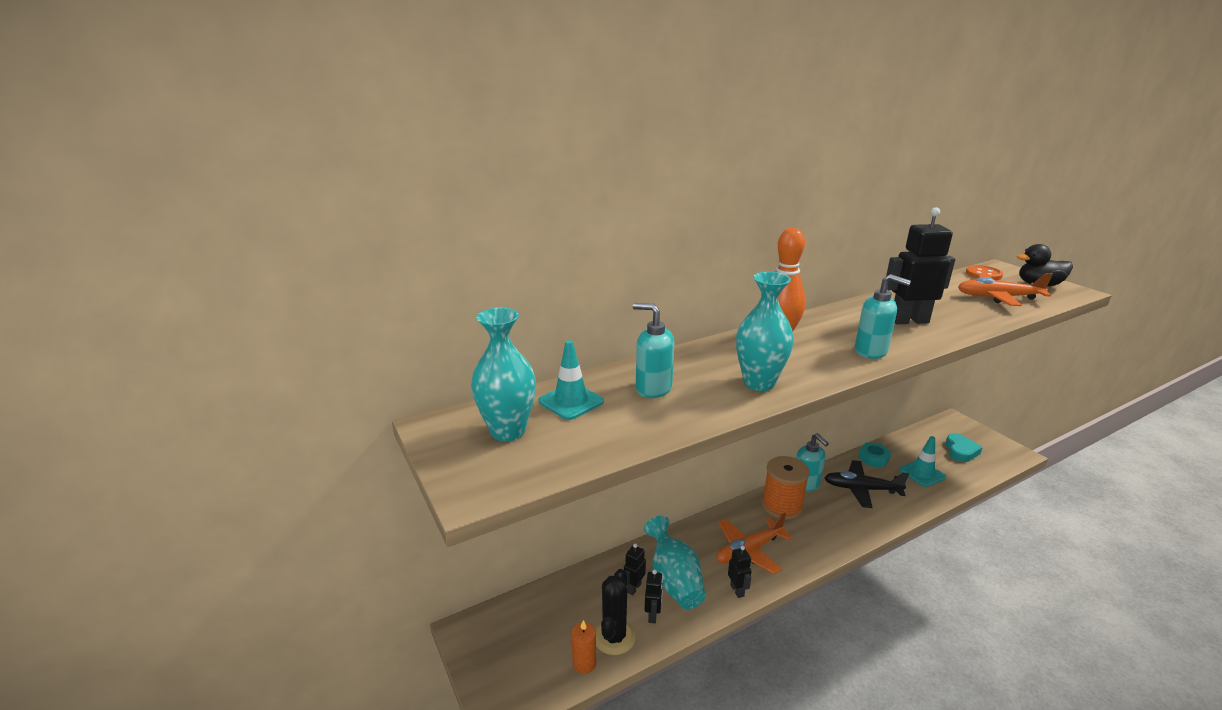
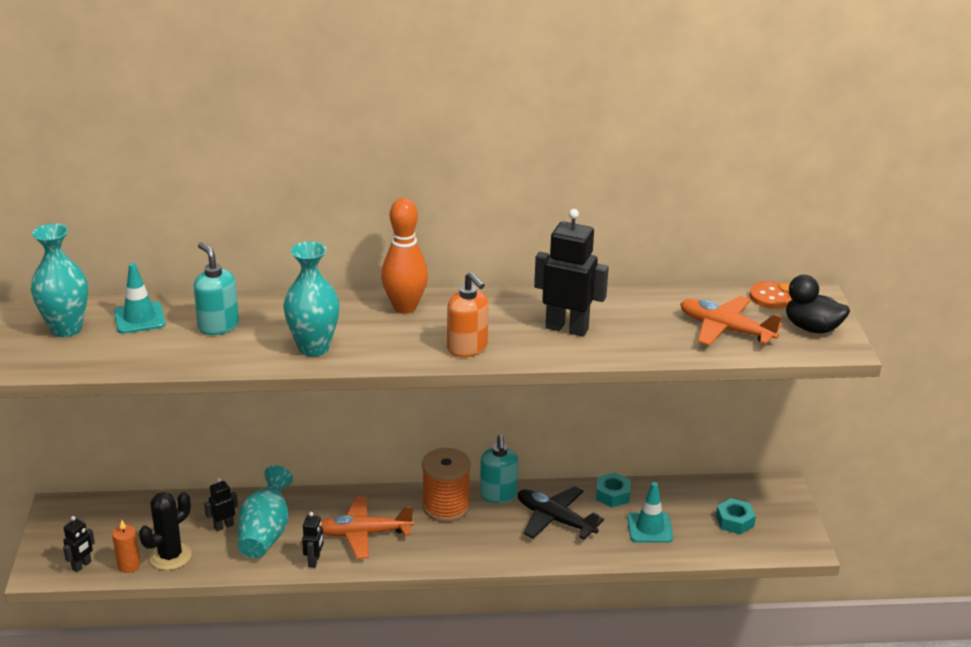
camera: 25 degrees right, 5 degrees up
(653, 615) = (218, 552): black robot -> black robot (82, 565)
(871, 351) = (467, 348): turquoise soap dispenser -> orange soap dispenser
(960, 451) = (734, 521): turquoise heart -> turquoise nut

